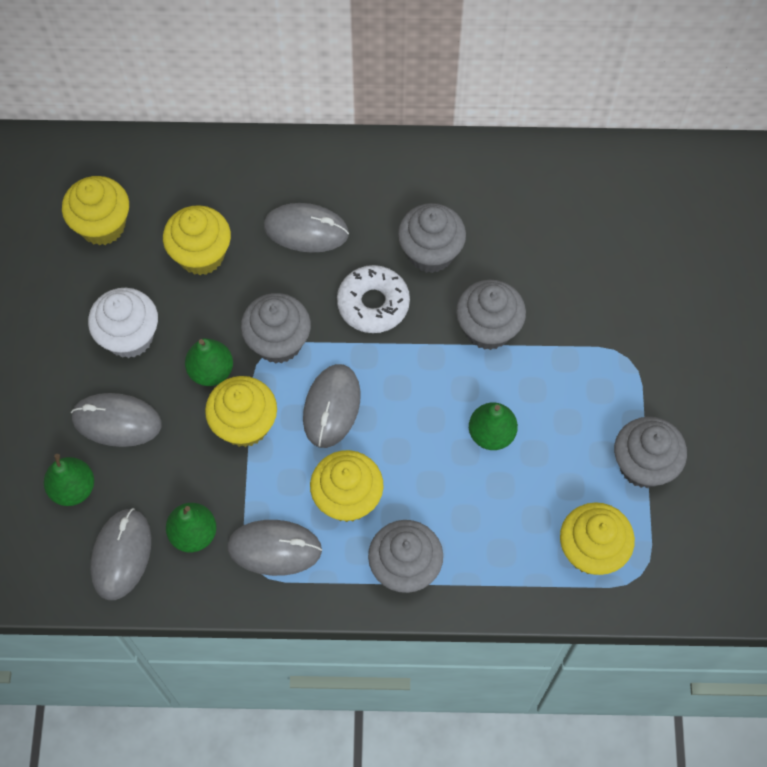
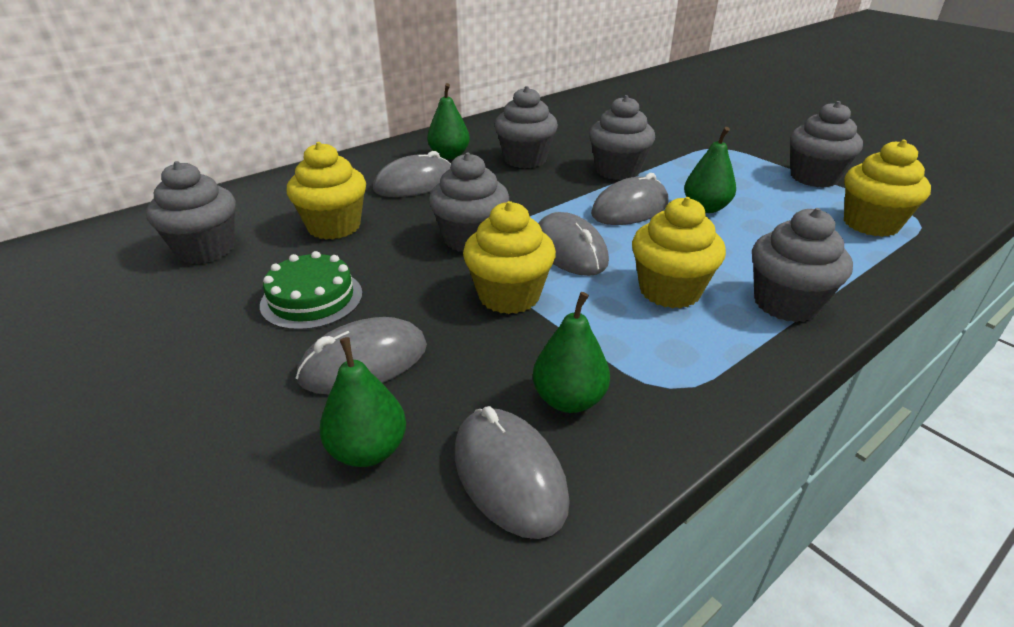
camera: 40 degrees left, 30 degrees down
(102, 225) = (206, 249): yellow cupcake -> grey cupcake
(129, 337) = (312, 299): white cupcake -> green cake
(211, 371) = (429, 281): green pear -> green pear (449, 155)
(274, 548) = (665, 359): grey mouse -> grey mouse (630, 208)
(373, 304) = (519, 192): white donut -> none

